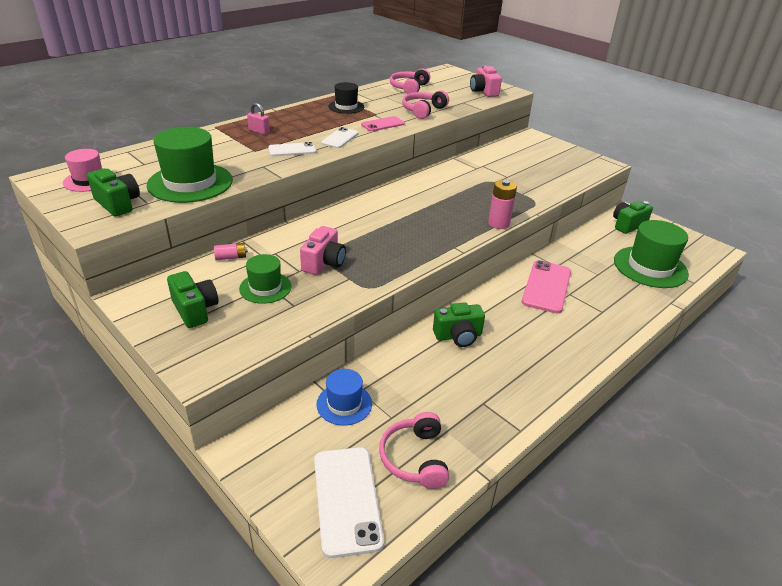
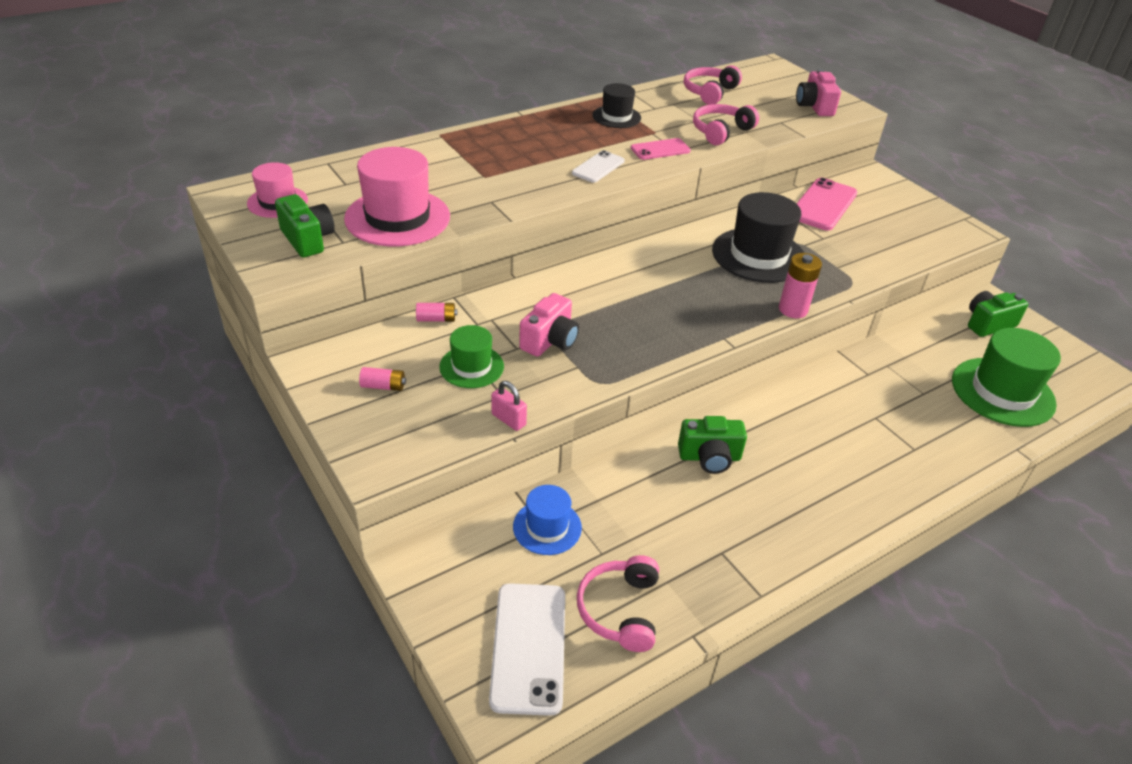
camera: 10 degrees right, 5 degrees up
(190, 183) = (397, 218): green hat -> pink hat
(195, 310) = (383, 386): green camera -> pink battery
(259, 131) = (495, 147): pink padlock -> pink padlock (508, 420)
(292, 150) = (532, 180): white phone -> none
(465, 191) = (758, 255): none -> black hat
(546, 287) = (846, 403): pink phone -> pink phone (823, 205)

